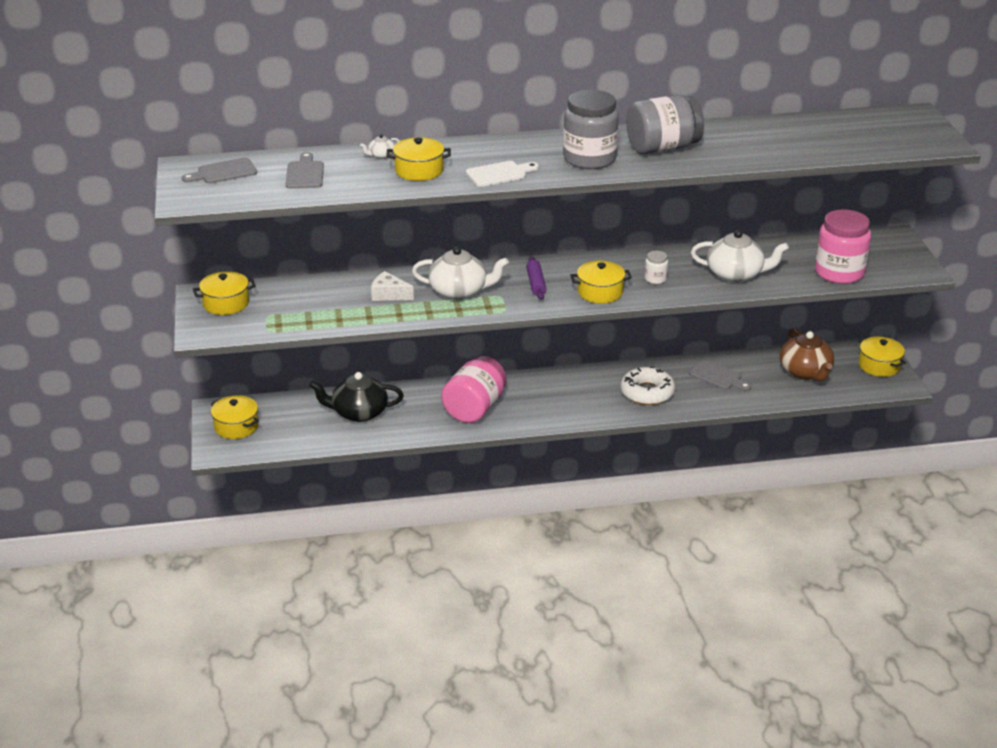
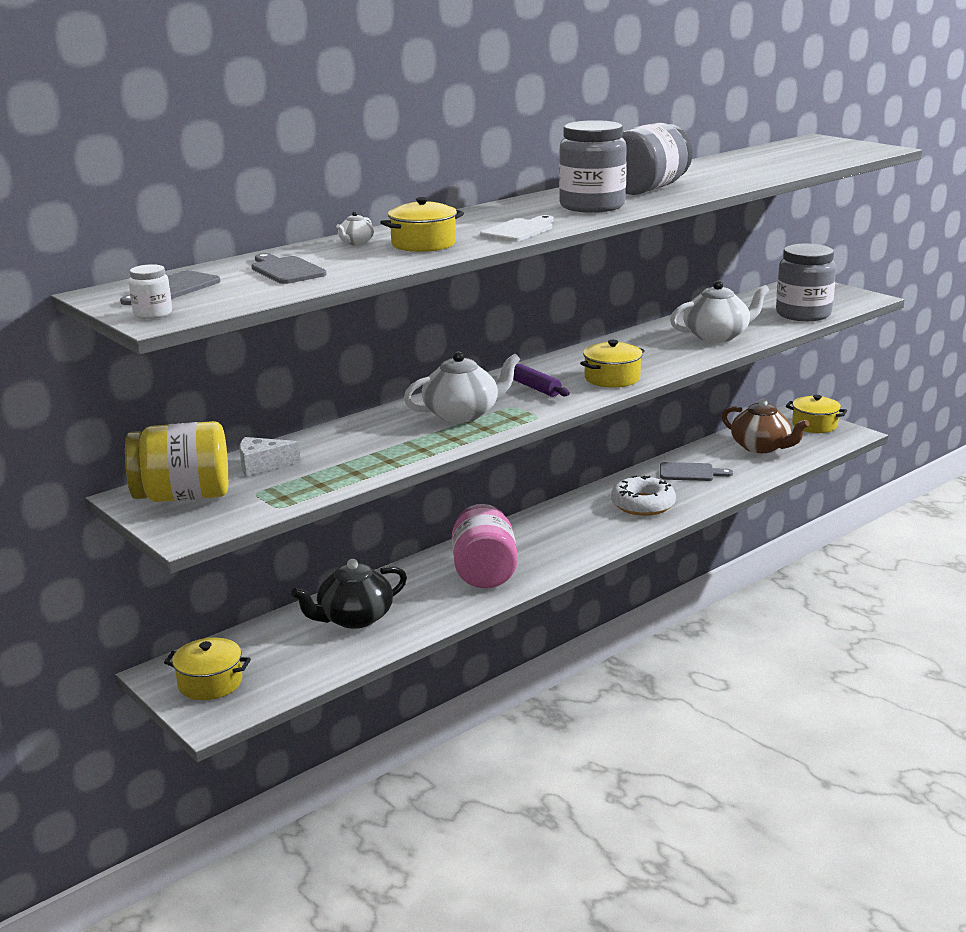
camera: 30 degrees left, 10 degrees down
(226, 303) = (183, 496): yellow pot -> yellow jar
(389, 294) = (384, 436): white cheese -> white cheese (262, 465)
(655, 279) = (649, 356): white jar -> white jar (153, 314)
(839, 273) = (803, 314): pink jar -> grey jar

